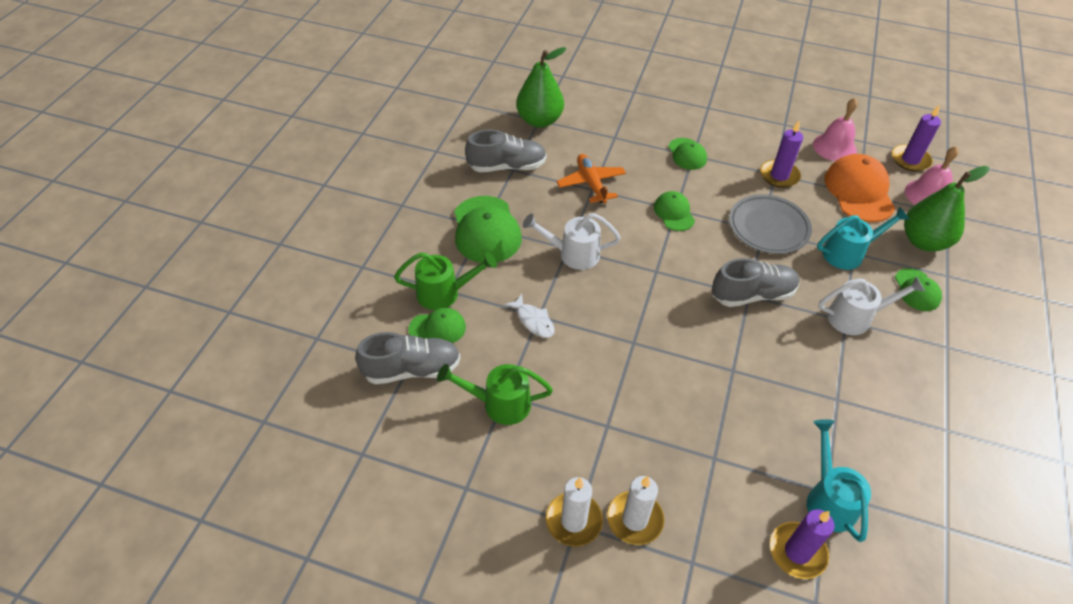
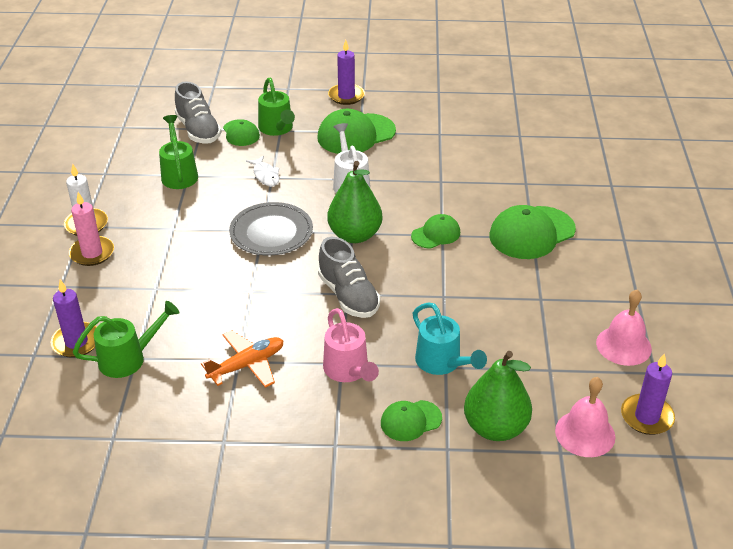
camera: 75 degrees right, 10 degrees down
(507, 166) = (441, 130): grey shoe -> none
(533, 321) = (265, 175): white fish -> white fish turned 60 degrees counterclockwise
(539, 120) = (518, 136): green pear -> green pear (355, 235)
(591, 184) = (447, 179): orange plane -> orange plane (247, 365)
(635, 519) = (92, 253): white candle -> pink candle
(687, 154) = (531, 233): green cap -> green cap, size x1.77
(768, 227) = (450, 300): grey plate -> grey plate (271, 232)
(779, 176) = (540, 302): purple candle -> purple candle (346, 96)
(828, 499) = (129, 358): turquoise watering can -> green watering can
(855, 317) = (348, 371): white watering can -> pink watering can
(859, 191) = (553, 369): orange cap -> none

